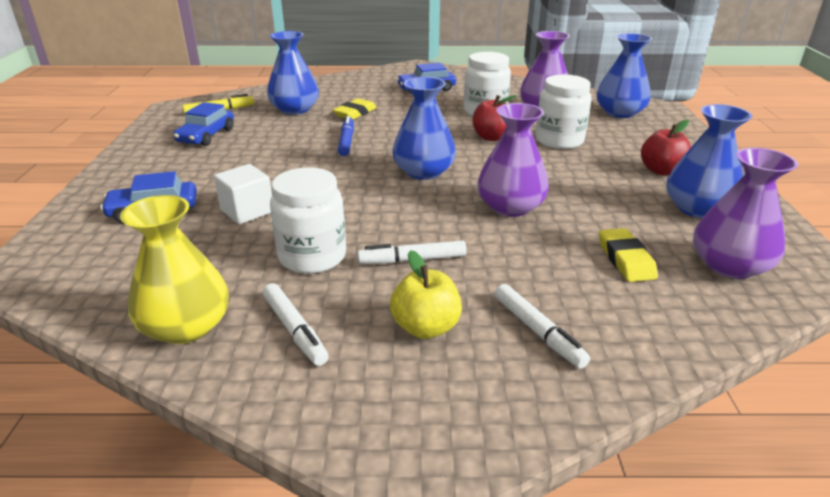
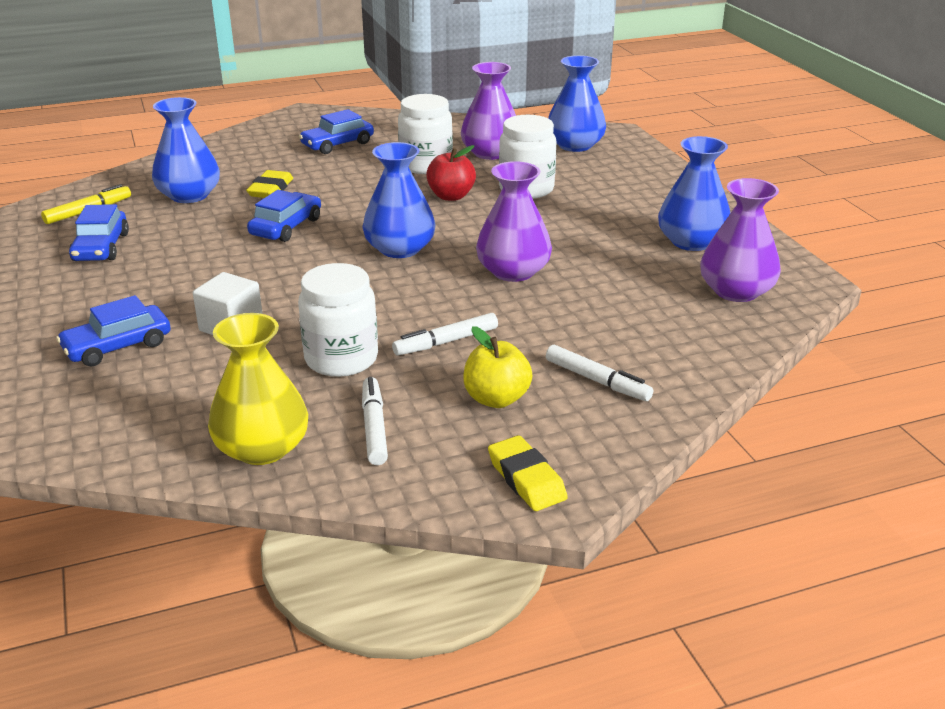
camera: 20 degrees left, 0 degrees up
(295, 330) = (374, 427): white marker -> white marker turned 135 degrees counterclockwise
(346, 141) = (286, 227): blue marker -> blue car
(625, 259) = (645, 303): yellow eraser -> yellow eraser (526, 479)
(661, 171) = (643, 207): red apple -> none

